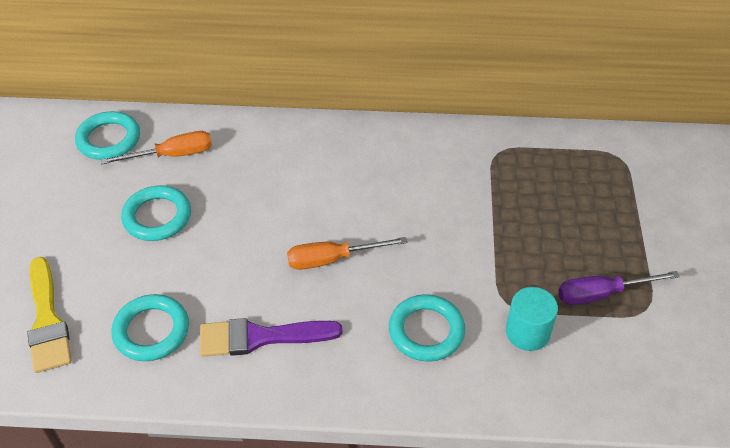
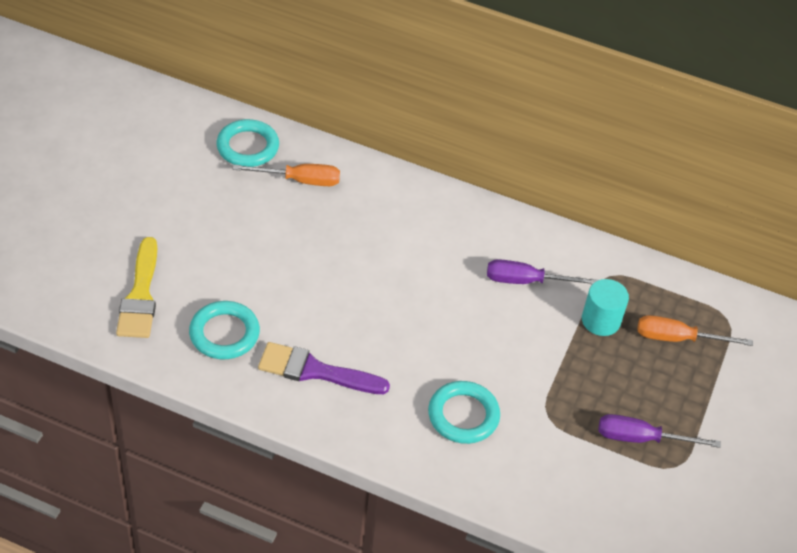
camera: 15 degrees right, 0 degrees up
(157, 217) = (265, 234): turquoise ring -> none
(332, 259) = (406, 324): orange screwdriver -> orange screwdriver (677, 338)
(427, 181) = (526, 281): none -> purple screwdriver
(527, 332) = (554, 448): turquoise cylinder -> turquoise cylinder (600, 320)

